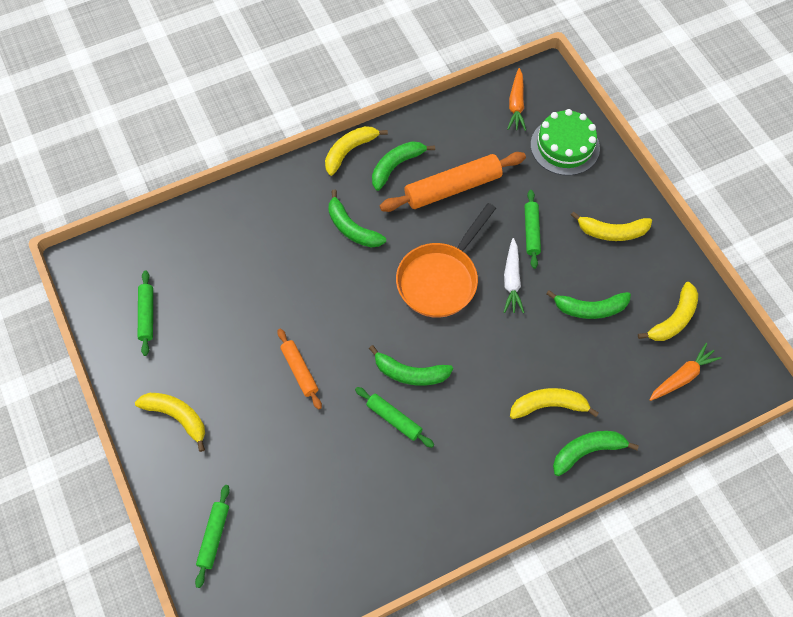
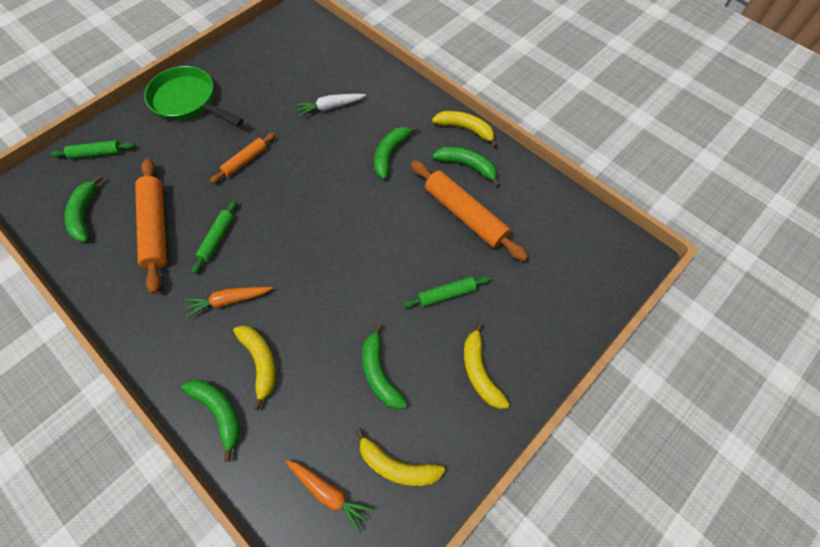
camera: 70 degrees right, 0 degrees up
(147, 315) = (266, 58): green rolling pin -> none
(177, 417) = (188, 102): yellow banana -> green pan
(355, 480) = (156, 228): none -> orange rolling pin
(410, 373) = (264, 238): green banana -> green banana (85, 214)
(440, 279) = (365, 233): orange pan -> none
(512, 280) = (385, 292): white carrot -> white carrot (330, 107)
(516, 105) = (587, 240): orange carrot -> orange carrot (229, 301)
(565, 146) = (562, 297): green cake -> none

